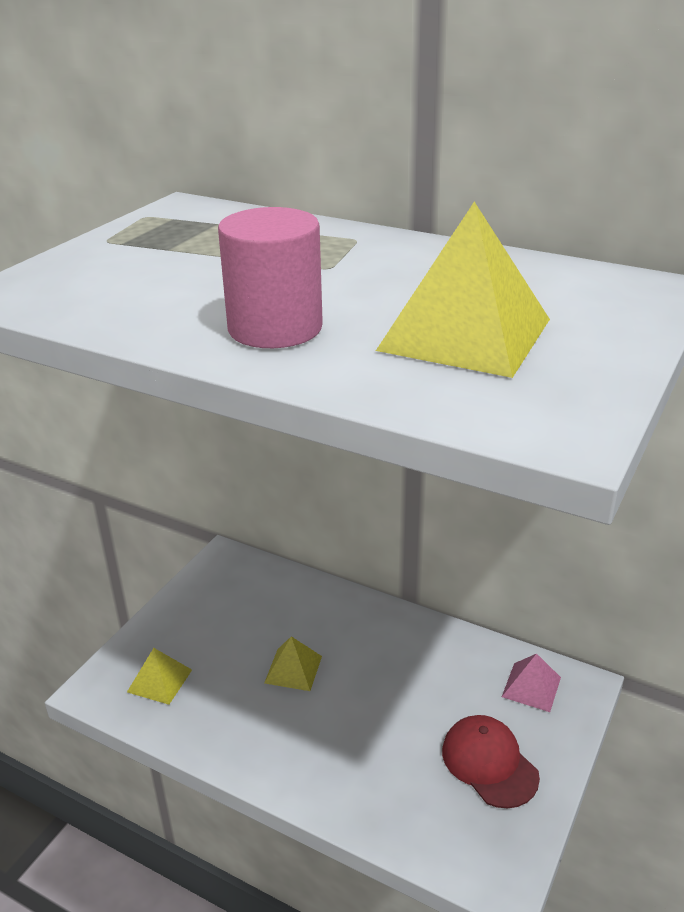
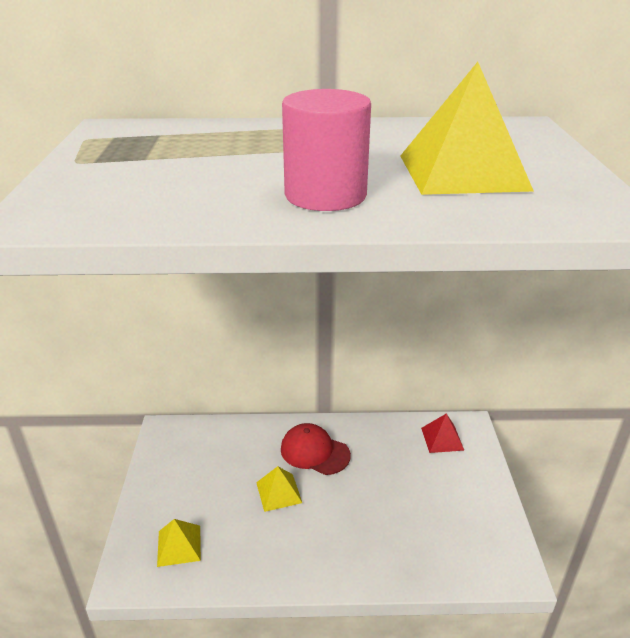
camera: 30 degrees left, 0 degrees up
(489, 763) = (454, 499): red cap -> red cap (314, 452)
(531, 687) = (442, 439): pink pyramid -> red pyramid

